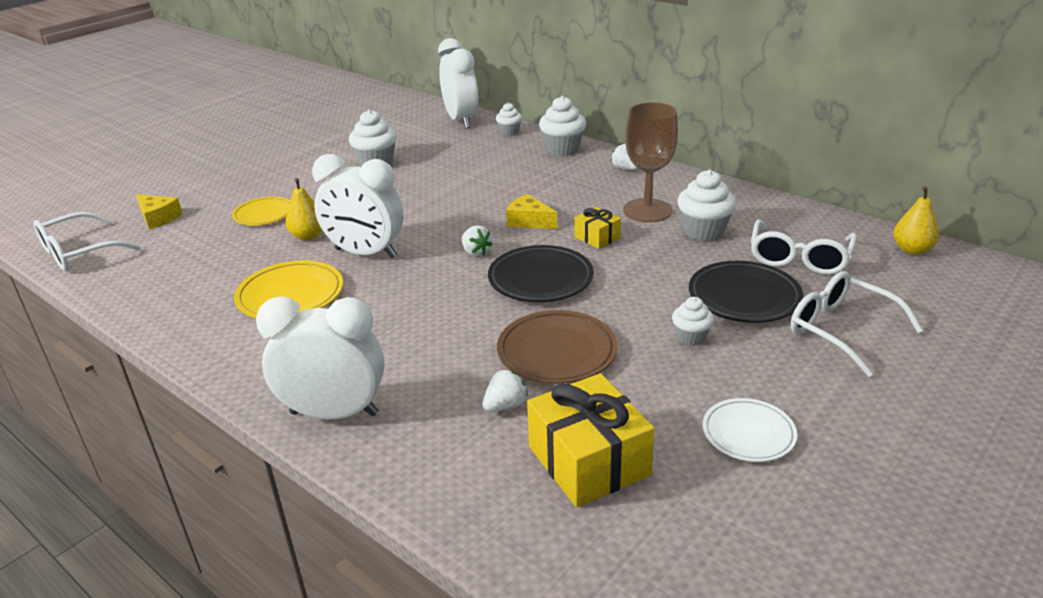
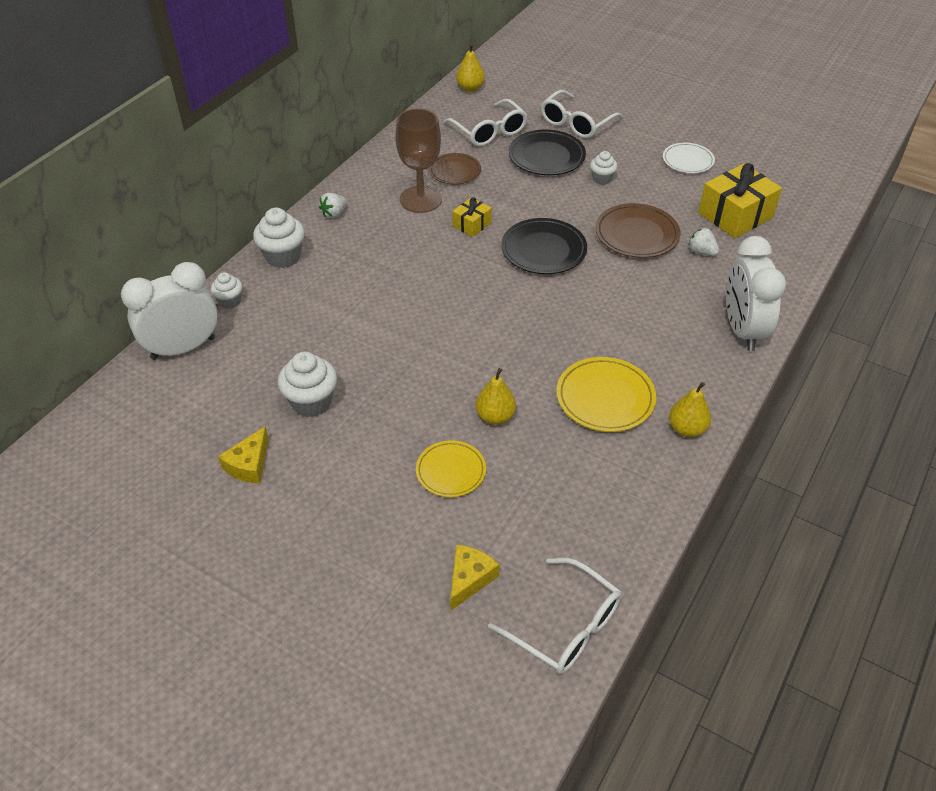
camera: 100 degrees left, 15 degrees up
(213, 341) = (686, 429): none -> yellow pear
(365, 253) = (522, 364): white clock -> none
(476, 252) = (508, 291): white strawberry -> none
(529, 221) = (446, 265): yellow cheese -> yellow cheese (249, 464)
(703, 231) = (455, 171): white cupcake -> brown plate
(799, 258) = (489, 132): white glasses -> white glasses turned 45 degrees clockwise

